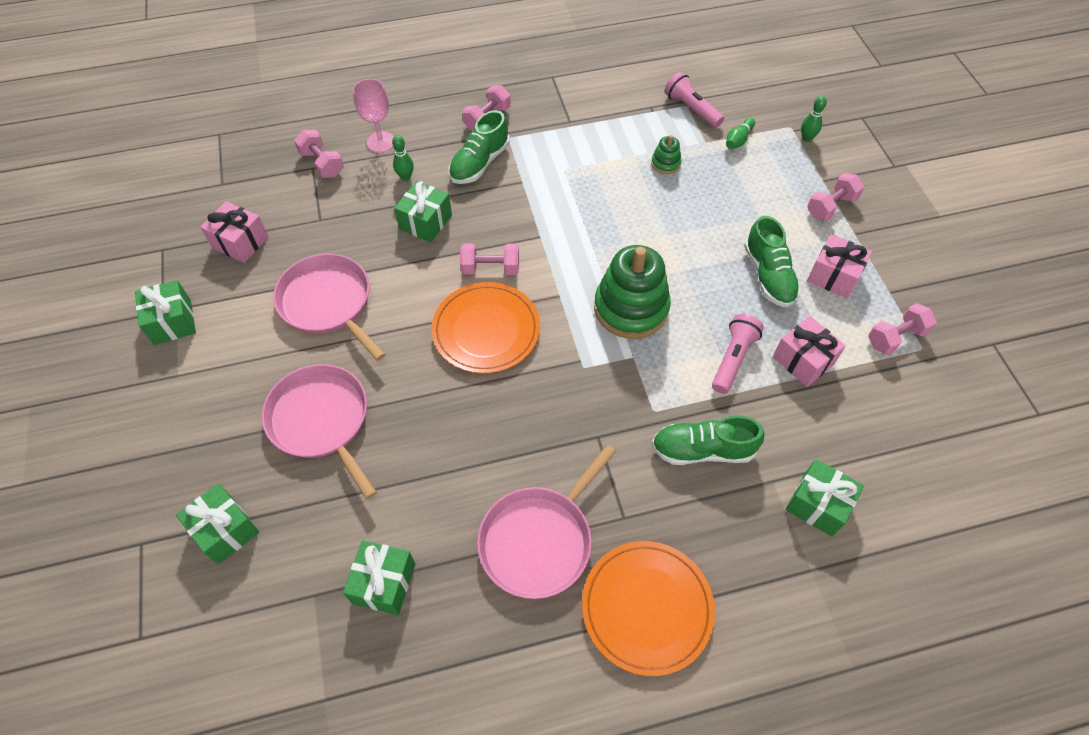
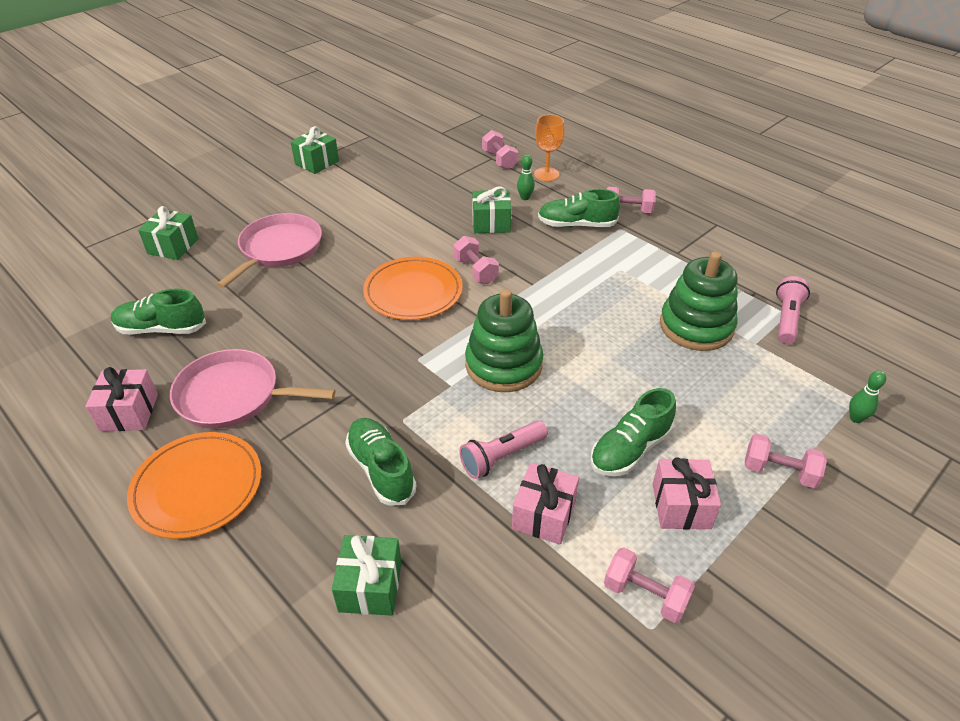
camera: 60 degrees right, 15 degrees down
(240, 242) = (400, 159): pink gift -> pink gift (129, 412)
(322, 164) = (499, 160): pink dumbbell -> pink dumbbell turned 45 degrees counterclockwise
(328, 303) = (379, 212): pink pan -> none
(381, 142) = (546, 174): pink goblet -> orange goblet
(384, 583) = (161, 329): green gift -> green shoe
(665, 163) = (696, 326): green stacking toy -> green stacking toy, size x2.24
(733, 359) = (502, 456): pink flashlight -> pink flashlight turned 150 degrees clockwise
(738, 140) = (787, 365): green bowling pin -> none

